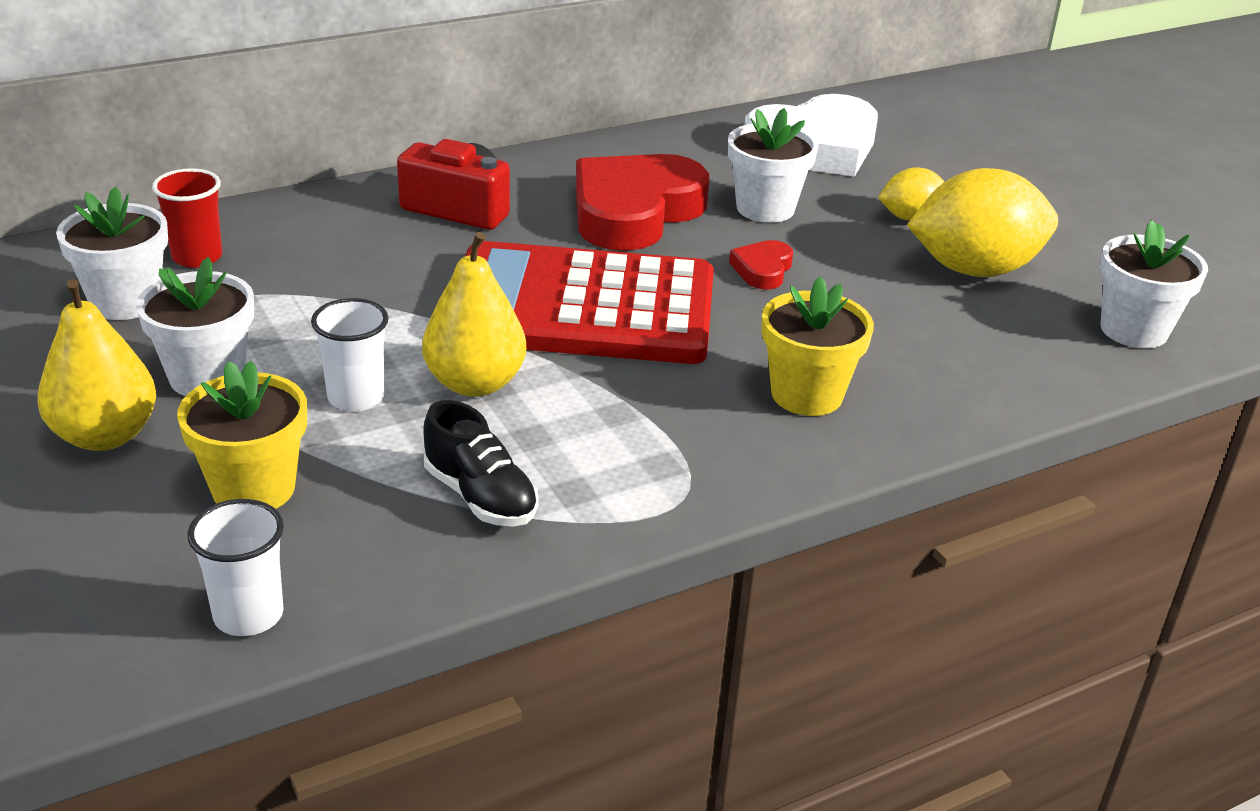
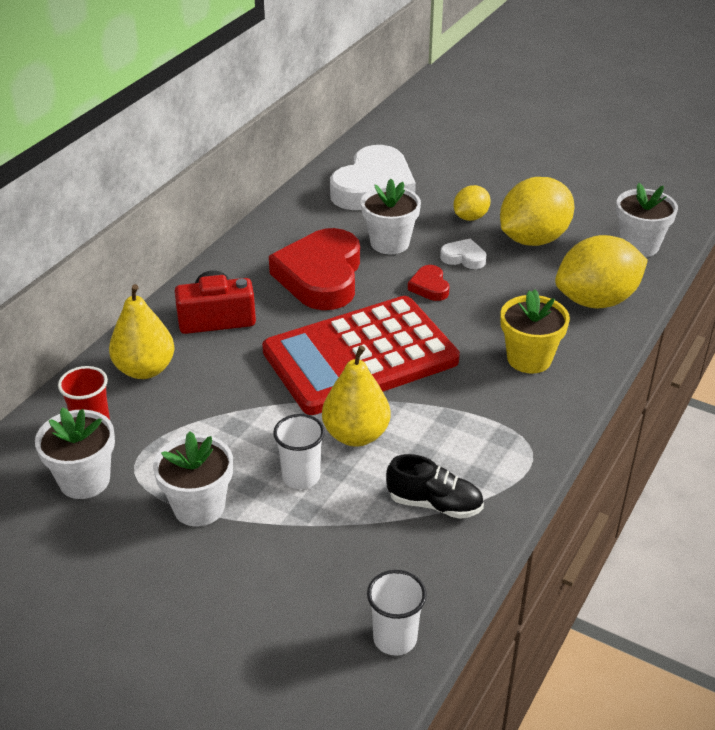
camera: 30 degrees left, 5 degrees up
(105, 436) = (184, 576): yellow pear -> yellow pear (145, 369)
(253, 489) = (310, 564): yellow flower pot -> none
(848, 256) = (463, 258): none -> white heart
(988, 368) = (596, 300): none -> yellow lemon

